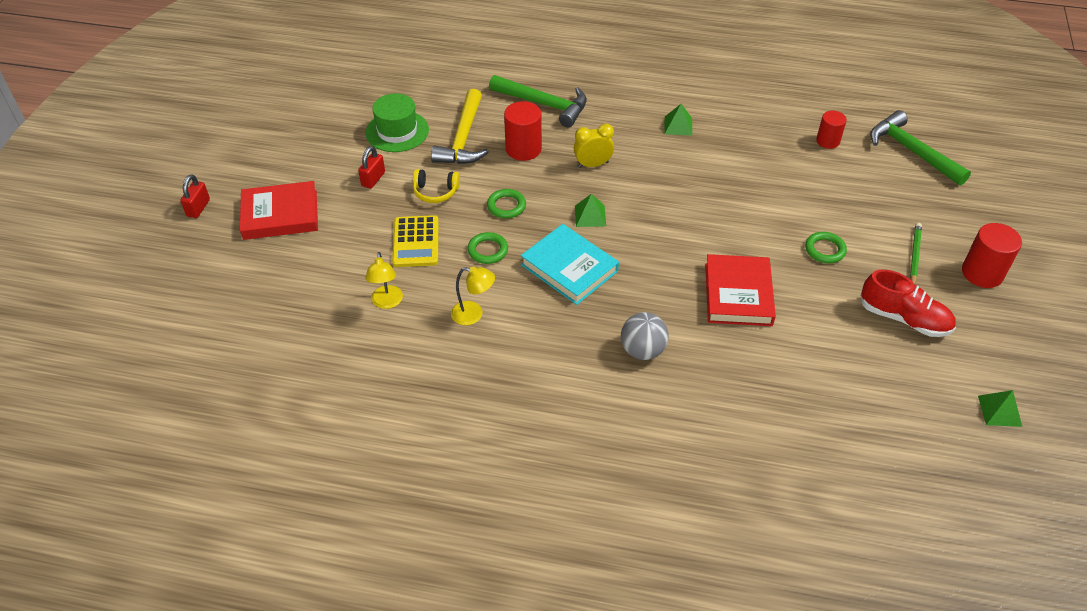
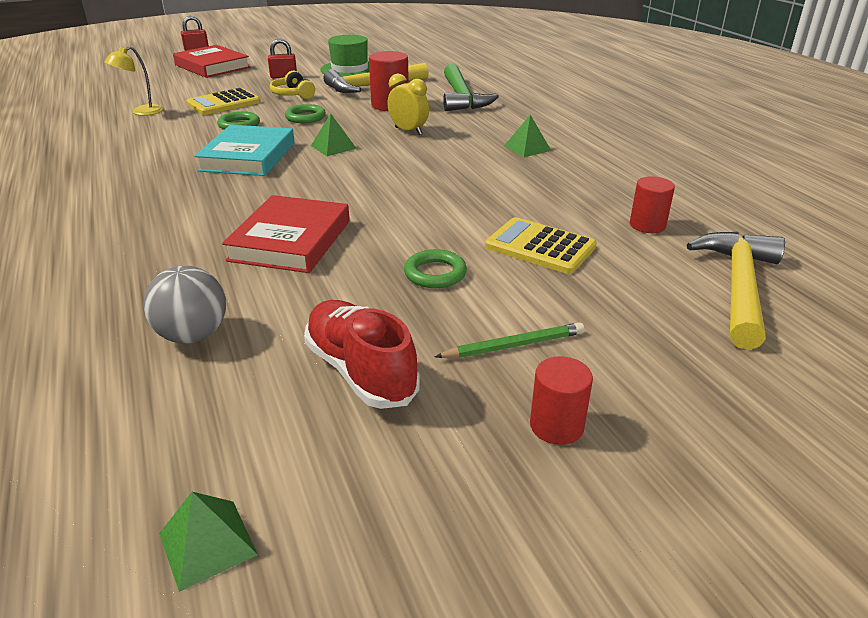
camera: 55 degrees right, 15 degrees down
(473, 314) = (150, 139): yellow lamp -> none
(642, 350) = (152, 214): grey ball -> grey ball (193, 335)
(738, 294) = (290, 240): red book -> red book turned 45 degrees counterclockwise
(823, 195) = (540, 247): none -> yellow calculator
(904, 318) = (360, 371): red shoe -> red shoe turned 150 degrees clockwise
(911, 151) = (738, 286): green hammer -> yellow hammer
(982, 273) = (556, 426): red cylinder -> red cylinder, size x0.65

